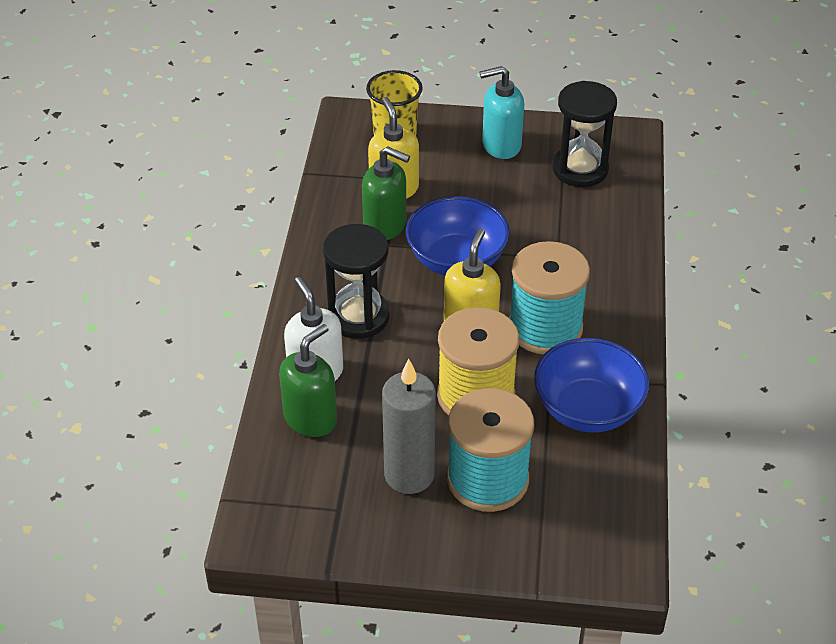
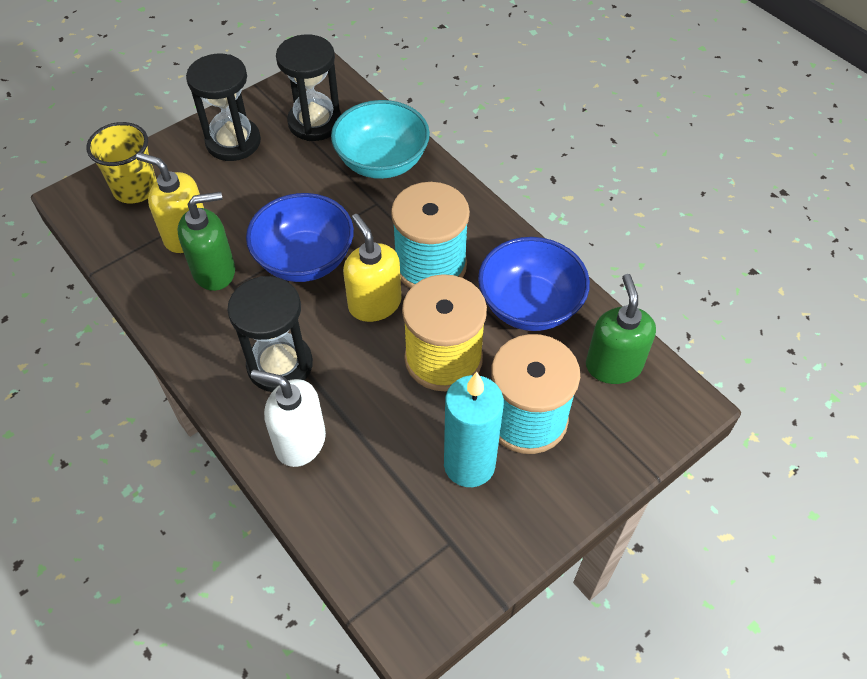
camera: 45 degrees left, 10 degrees up
(310, 418) = (340, 484): green soap dispenser -> green soap dispenser (613, 365)
(409, 475) = (469, 465): grey candle -> turquoise candle
(501, 145) = (233, 142): turquoise soap dispenser -> black hourglass
(598, 231) = (382, 162): none -> turquoise bowl

